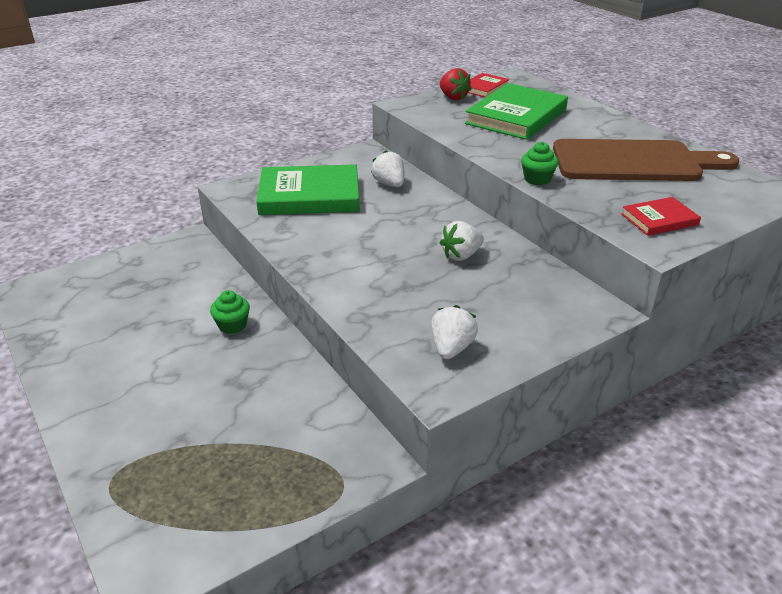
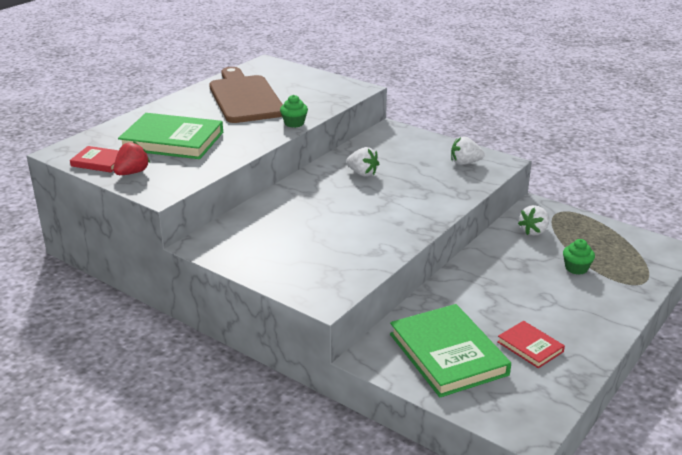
camera: 110 degrees left, 5 degrees down
(232, 325) = (471, 288): green cupcake -> green cupcake (576, 268)
(309, 195) = (312, 253): green book -> green book (447, 354)
(389, 184) = (266, 219): white strawberry -> white strawberry (534, 231)
(659, 219) = (327, 88): red book -> red book (530, 347)

